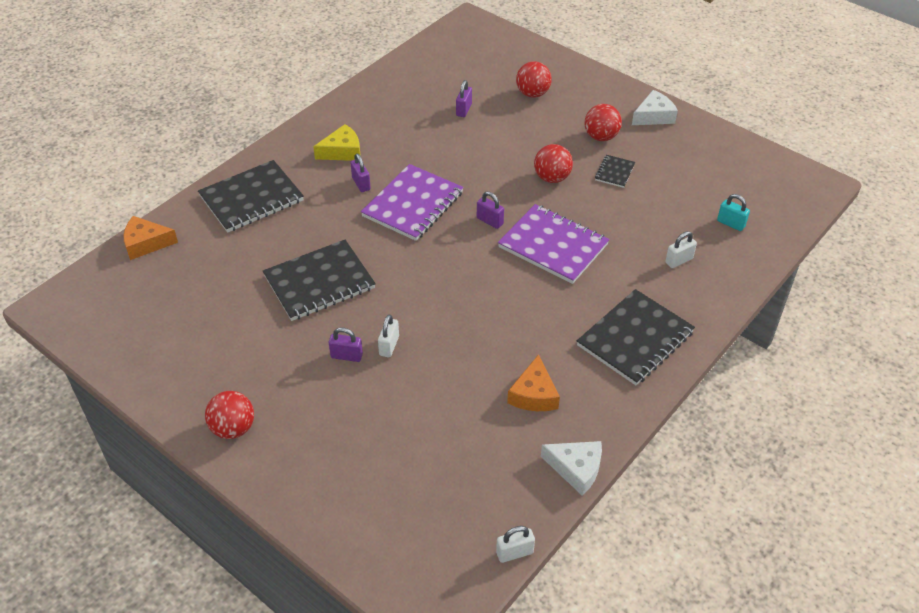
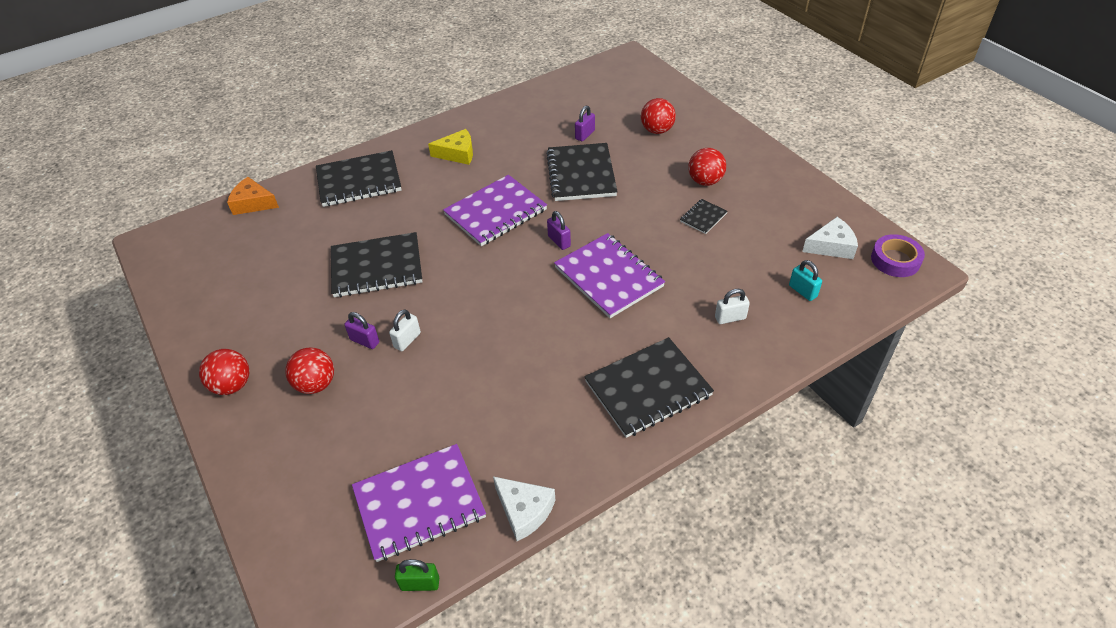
camera: 20 degrees right, 0 degrees up
(361, 184) = (459, 185): purple padlock -> none
(478, 487) = (419, 503): none -> purple notebook
(479, 151) = (581, 174): none -> black notebook
(514, 553) = (420, 583): white padlock -> green padlock
(534, 394) = (519, 421): orange cheese -> none
(552, 178) = (638, 212): red ball -> red ball (316, 384)
(654, 116) = (768, 170): white cheese -> white cheese (831, 246)
(797, 180) = (895, 260): none -> purple tape

